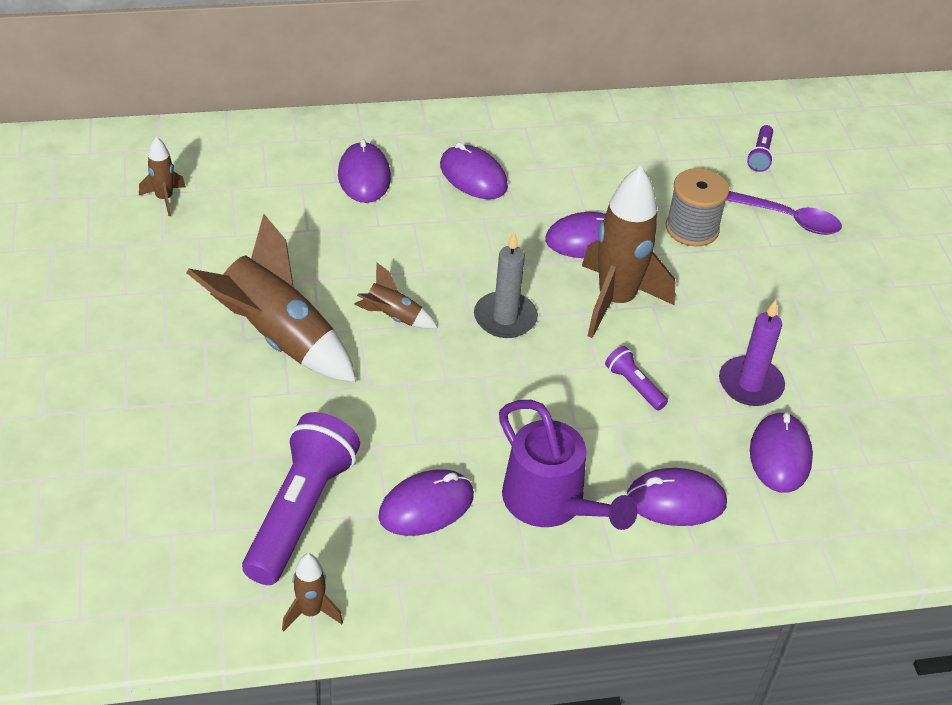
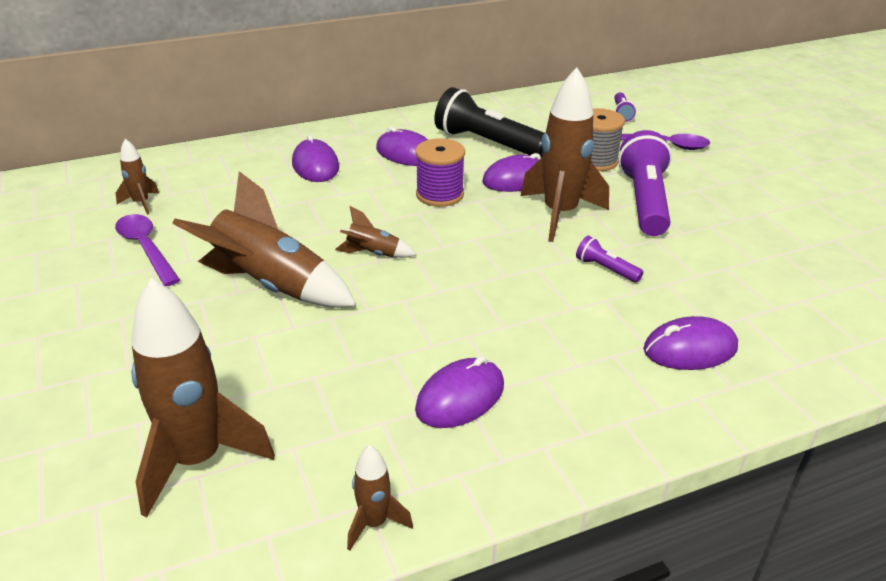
camera: 10 degrees left, 10 degrees down
(161, 264) = (146, 248): none -> purple spoon
(172, 519) = (197, 460): none -> brown rocket
(300, 512) = (334, 427): purple flashlight -> purple flashlight (644, 201)
(491, 247) = (439, 194): none -> purple spool
(505, 318) = (472, 239): grey candle -> none
(552, 504) = (579, 373): purple watering can -> none
(574, 177) = (487, 143): none -> black flashlight
(750, 384) = (701, 252): purple candle -> none
(780, 455) = (757, 298): purple mouse -> none

